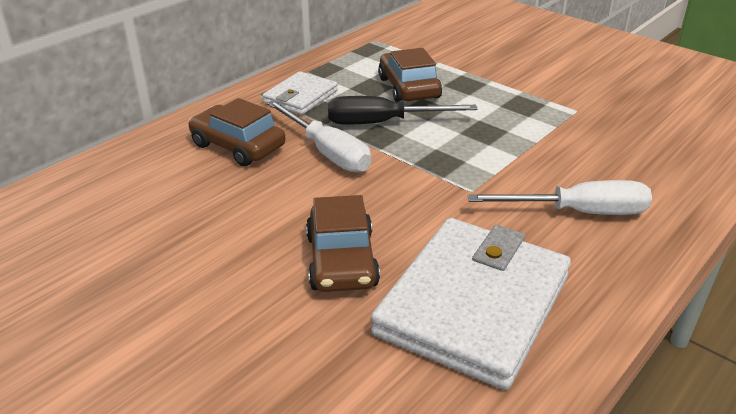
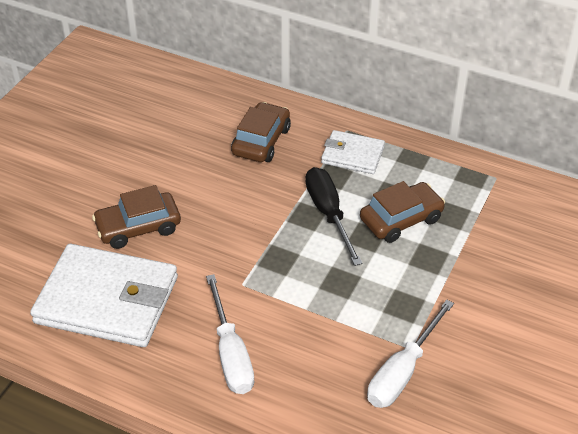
camera: 75 degrees right, 10 degrees up
(327, 152) = (269, 191): white screwdriver -> white screwdriver (402, 371)

